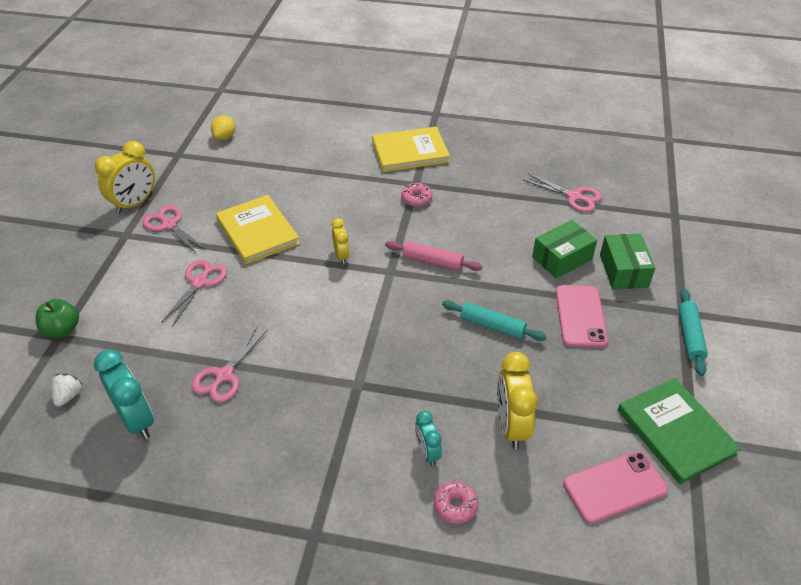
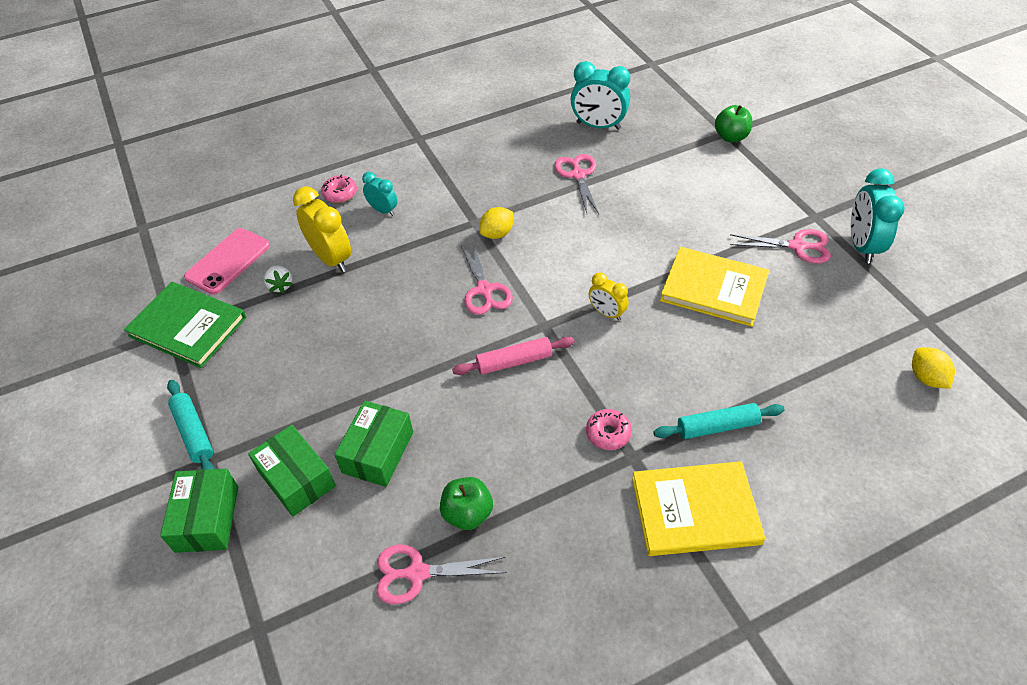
camera: 145 degrees right, 5 degrees up
(69, 396) = (660, 113): white strawberry -> white strawberry (280, 285)
(135, 203) = (861, 246): yellow clock -> turquoise clock
(200, 282) = (692, 219): pink scissors -> pink scissors (484, 290)
(351, 361) = (497, 234): none -> yellow lemon
(410, 152) = (695, 510): yellow book -> yellow book turned 45 degrees clockwise
(492, 326) = (402, 329): turquoise rolling pin -> turquoise rolling pin (717, 426)
(528, 205) = (467, 513): none -> green apple
(580, 316) = (320, 389): pink phone -> none
(692, 278) = (207, 518): none -> green box

